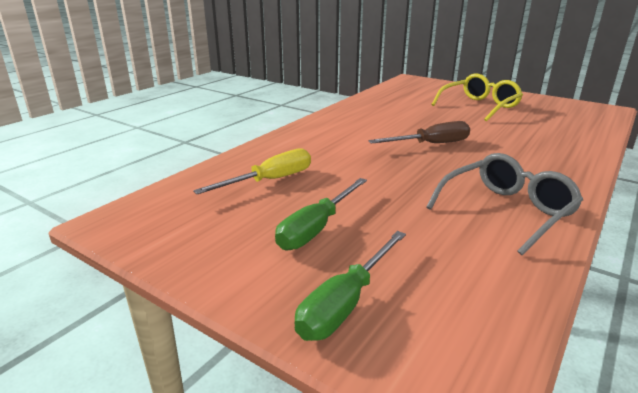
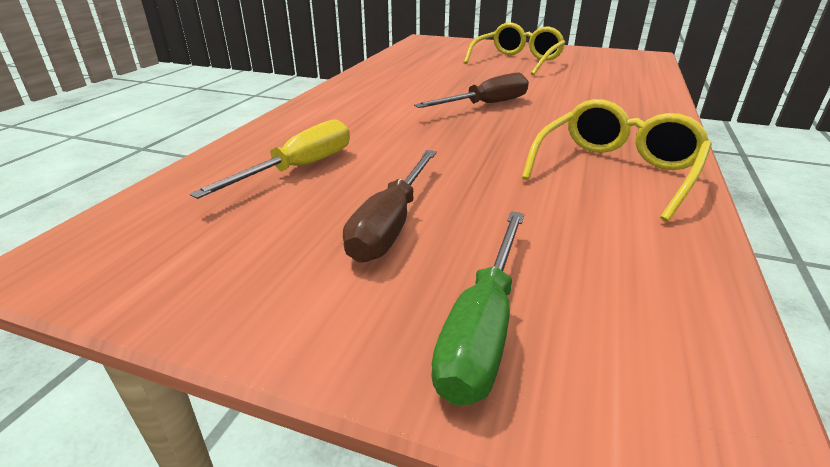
camera: 15 degrees left, 5 degrees up
(316, 228) = (391, 224): green screwdriver -> brown screwdriver
(506, 211) = (615, 171): grey glasses -> yellow glasses

